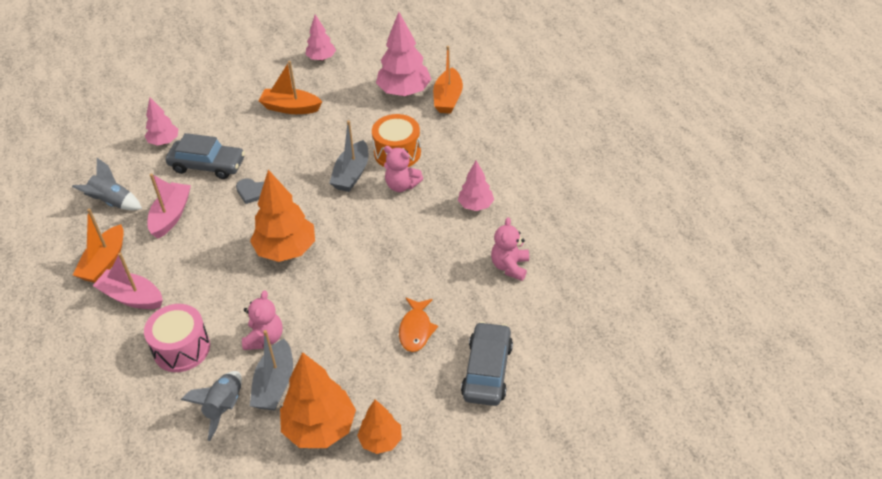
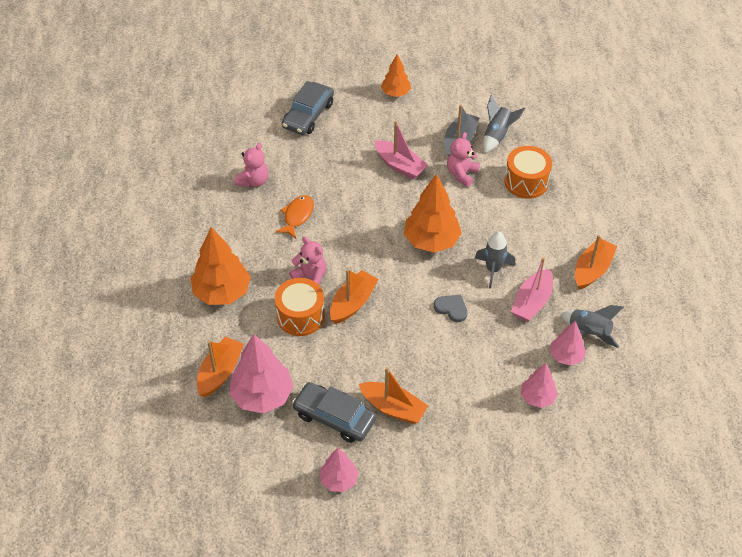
camera: 165 degrees left, 5 degrees up
(132, 297) = (566, 232): pink boat -> pink boat (400, 165)
(181, 348) = (526, 182): pink drum -> orange drum
(207, 165) = (493, 352): grey car -> grey car (334, 417)
(214, 237) = (493, 270): none -> grey rocket
(320, 428) = (434, 109): orange tree -> orange tree (222, 292)
(351, 174) = (352, 303): grey boat -> orange boat
(416, 330) = (346, 153): orange fish -> orange fish (297, 216)
(475, 205) = (253, 240): pink tree -> pink tree (566, 356)

